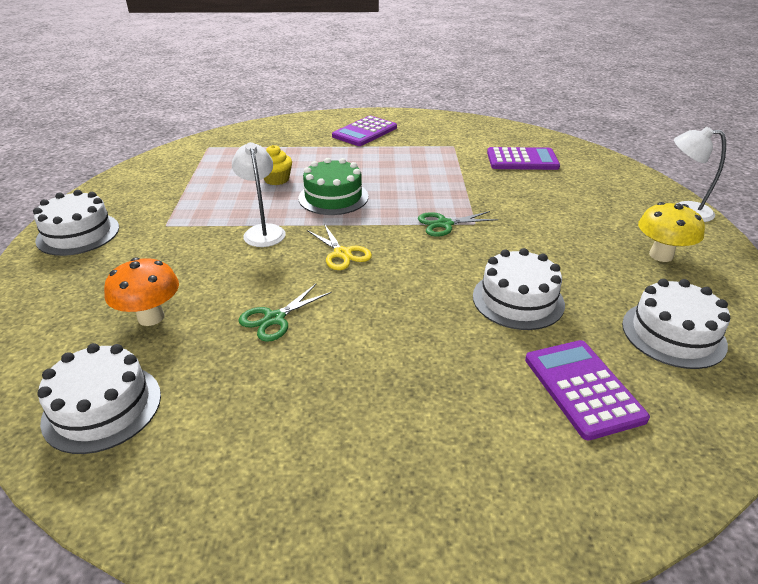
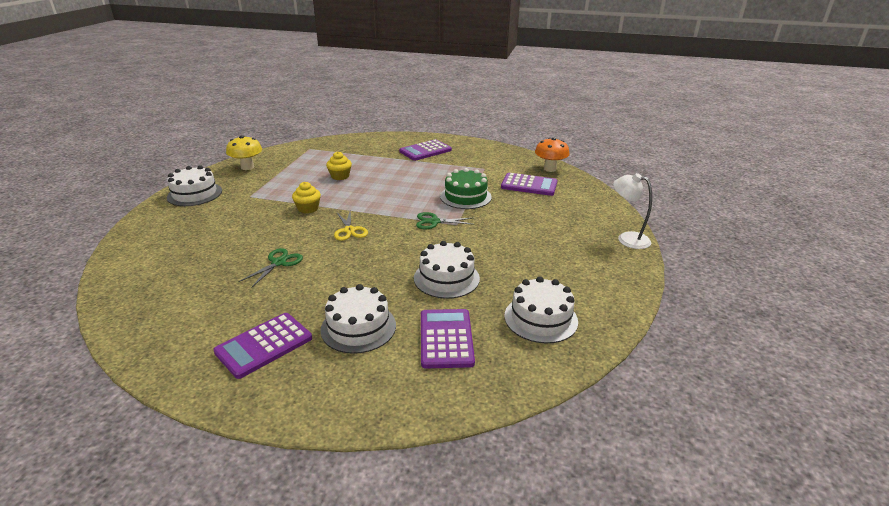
camera: 15 degrees right, 5 degrees down
(102, 407) = (151, 293): white cake -> white cake (358, 327)
(151, 317) = (207, 249): orange mushroom -> orange mushroom (550, 169)
(263, 231) = (308, 208): white lamp -> yellow cupcake
(274, 318) = (279, 263): green scissors -> green scissors turned 150 degrees clockwise
(333, 197) = (370, 193): green cake -> green cake (465, 197)
(340, 457) = (264, 345): none -> purple calculator
(661, 255) = (579, 266): yellow mushroom -> yellow mushroom (247, 167)

